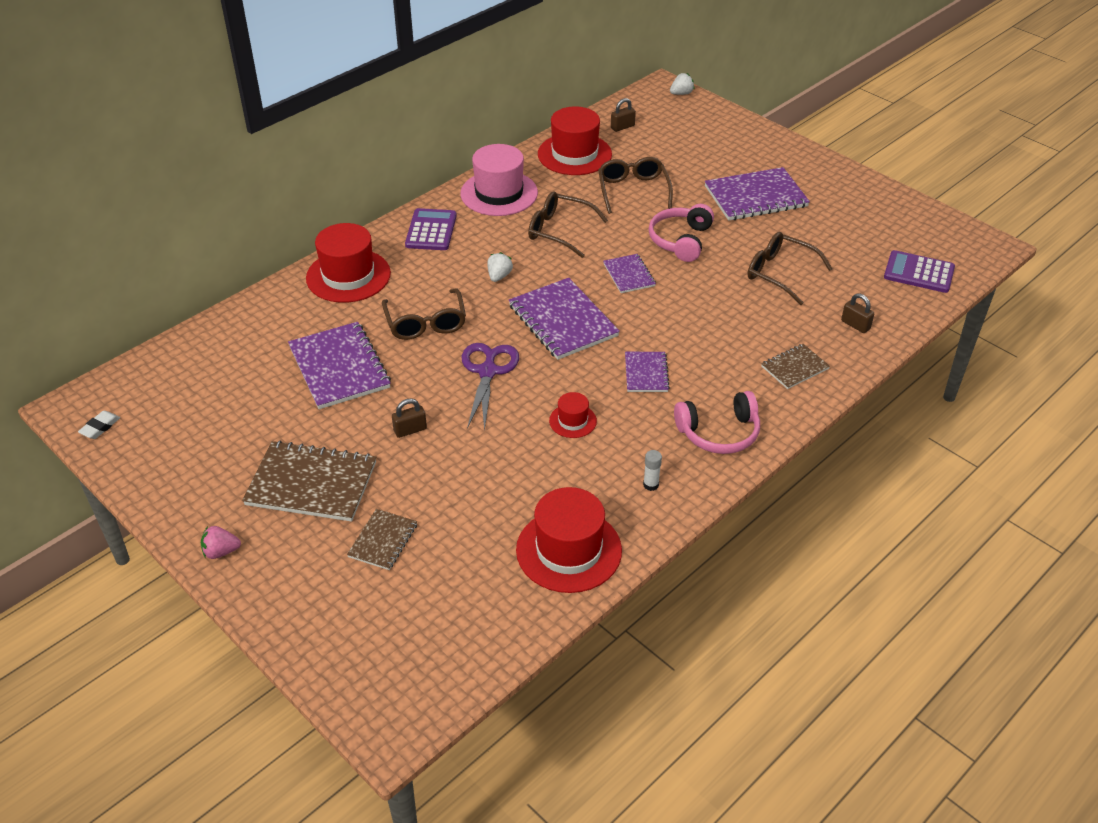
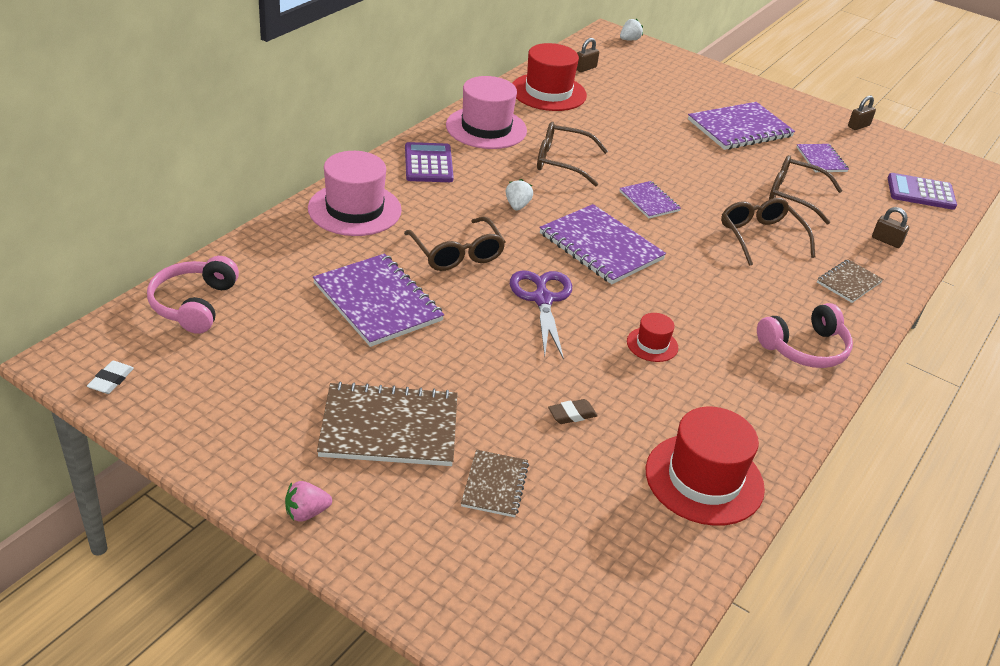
camera: 15 degrees left, 5 degrees down
(348, 276) = (354, 209): red hat -> pink hat
(410, 430) = (481, 363): brown padlock -> brown padlock (858, 126)
(473, 483) = (572, 414): none -> brown eraser
(633, 190) = (620, 124): brown glasses -> brown glasses (760, 237)
(646, 373) = (707, 294): purple notebook -> purple notebook (821, 159)
(651, 485) = (760, 404): white glue stick -> none
(680, 240) = (686, 168): pink headphones -> pink headphones (194, 304)

